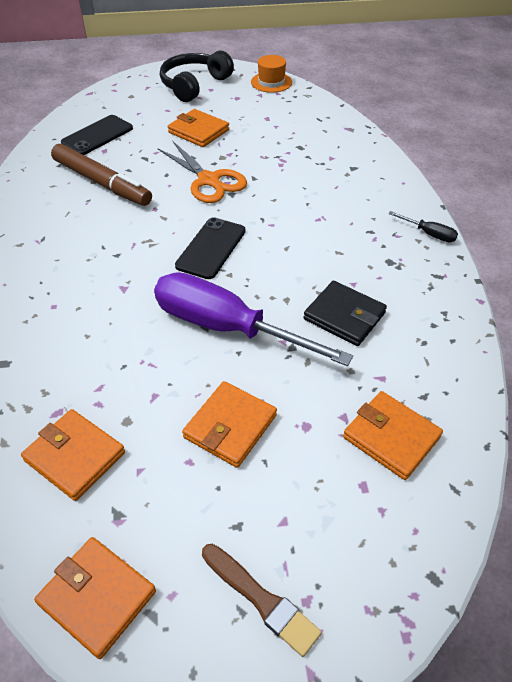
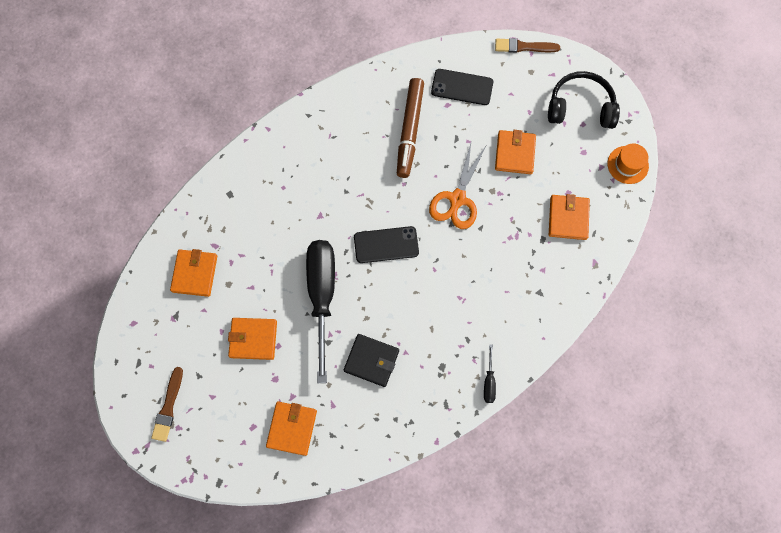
camera: 60 degrees right, 25 degrees up
(97, 597) = (134, 334): orange wallet -> orange wallet (568, 218)
(103, 91) = (524, 47): none -> brown brush
(226, 327) = (322, 295): purple screwdriver -> black screwdriver
(344, 316) = (371, 360): black wallet -> black wallet turned 75 degrees counterclockwise

